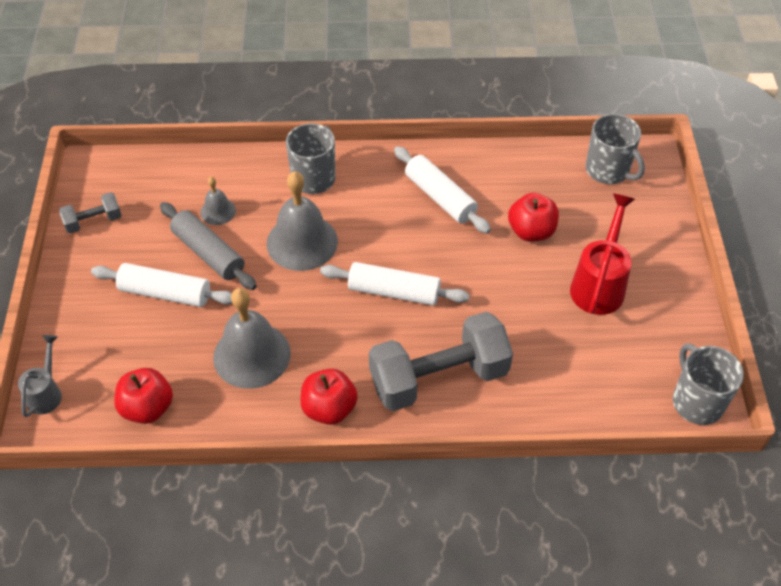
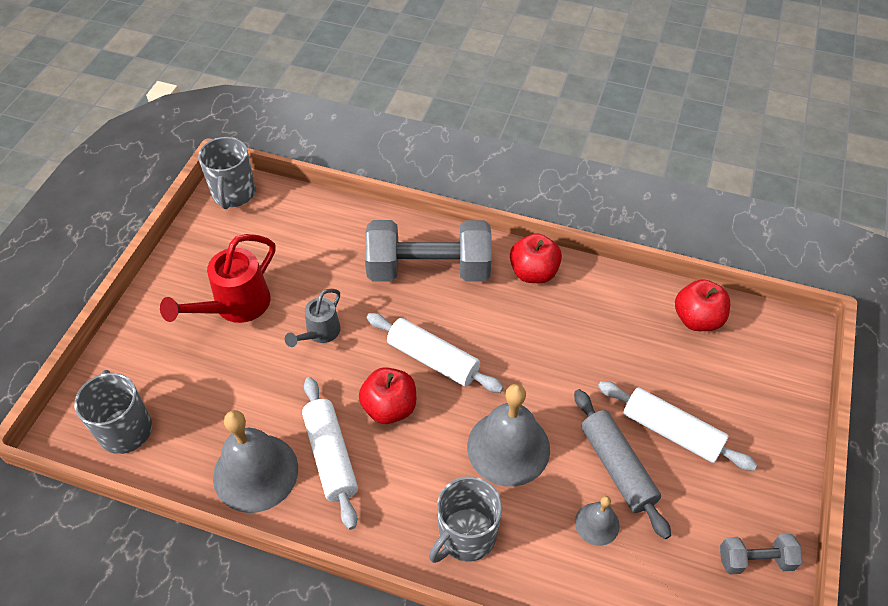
camera: 160 degrees left, 0 degrees up
(46, 393) = (795, 360): grey watering can -> grey watering can (320, 333)
(252, 355) = (592, 338): grey bell -> grey bell (255, 472)
(531, 231) = (260, 381): red apple -> red apple (389, 407)

